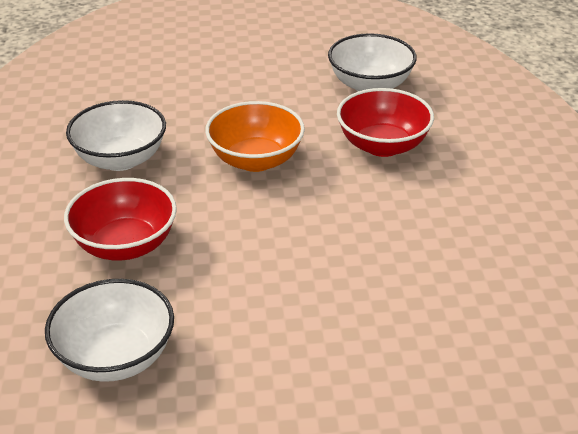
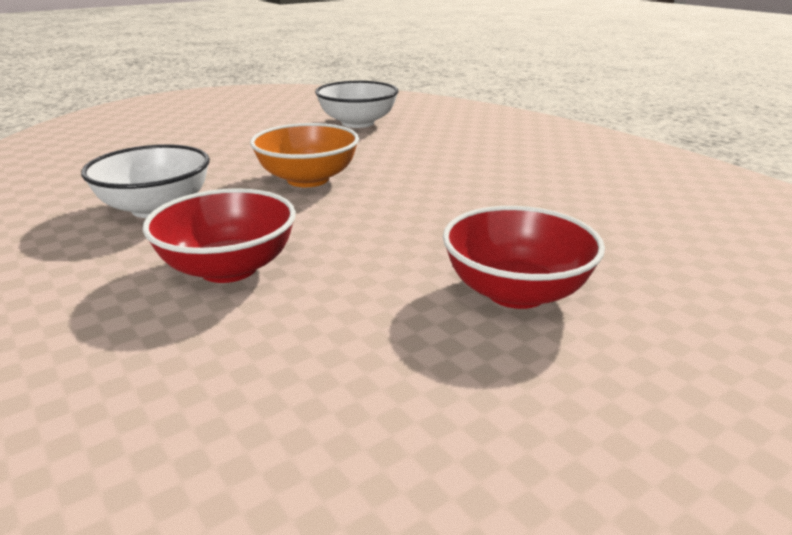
camera: 30 degrees left, 10 degrees down
(115, 357) = (323, 371): white bowl -> none
(382, 145) = (412, 149): red bowl -> red bowl (516, 292)

